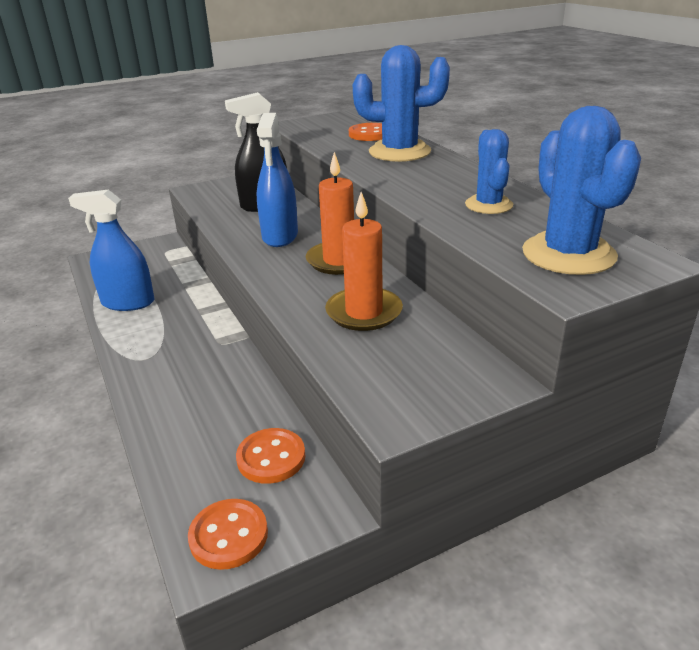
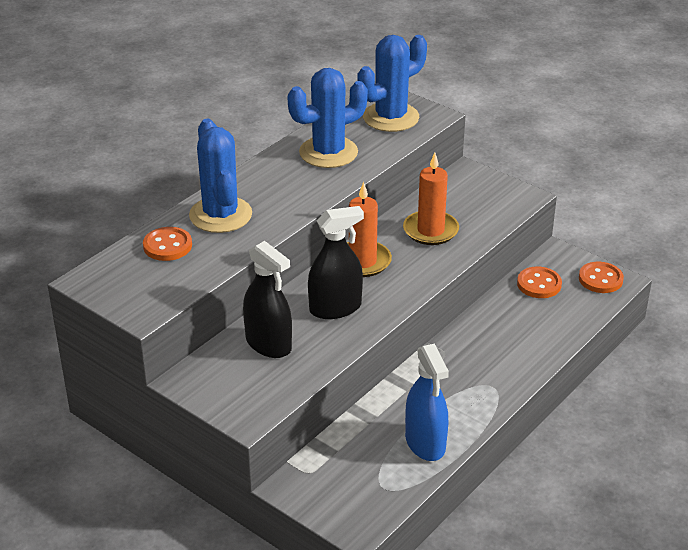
camera: 115 degrees left, 5 degrees up
(280, 236) = (335, 308): blue spray bottle -> black spray bottle
(488, 205) = (328, 152): blue cactus -> blue cactus, size x1.63

